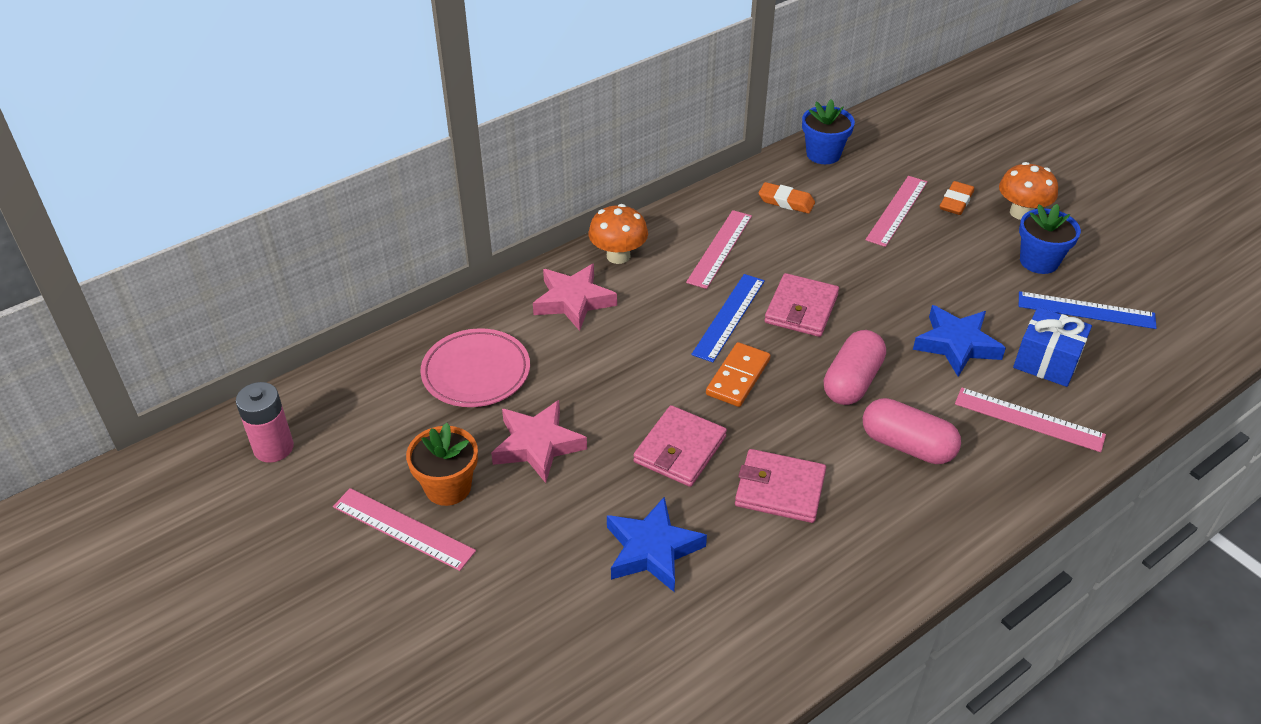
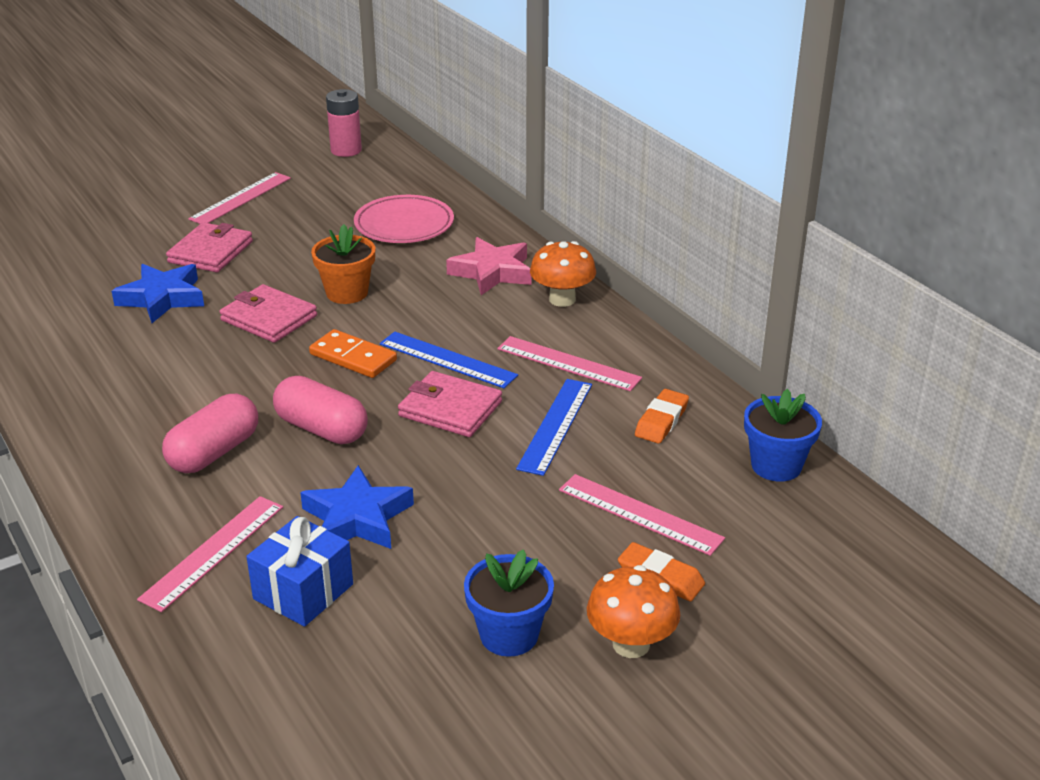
camera: 95 degrees right, 10 degrees down
(448, 487) = (274, 214): orange flower pot -> orange flower pot (347, 293)
(537, 445) = (304, 251): pink star -> none
(780, 489) = (195, 367): pink wallet -> pink wallet (211, 252)
(1086, 310) = (392, 658): blue ruler -> blue ruler (556, 425)

